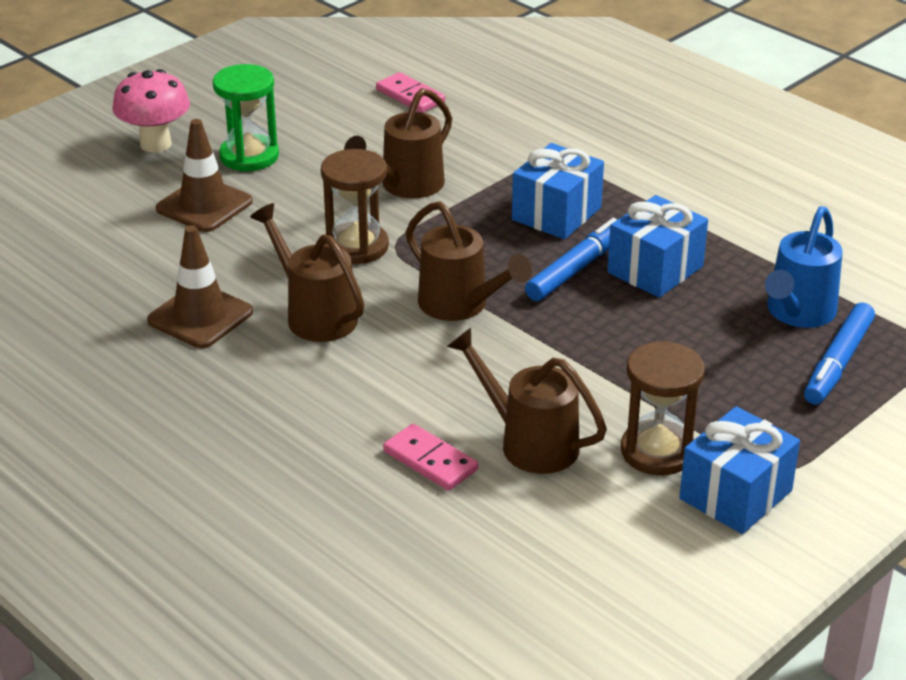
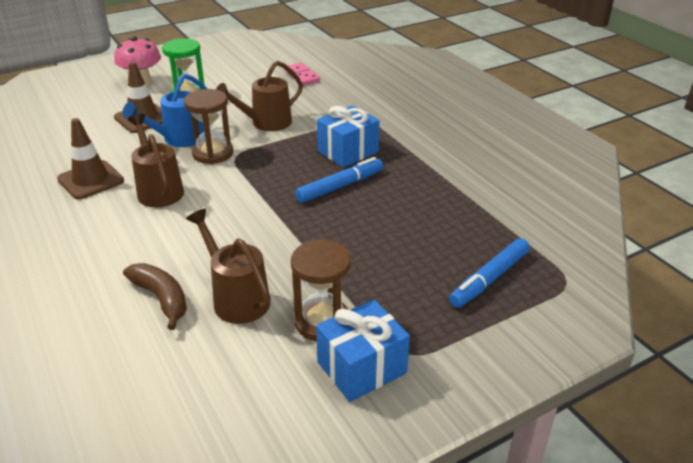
camera: 15 degrees right, 0 degrees up
(430, 461) = (161, 299): pink domino -> brown banana
(460, 305) = (252, 198): brown watering can -> none
(655, 269) = (392, 194): blue gift -> none
(797, 313) = (476, 239): blue watering can -> blue watering can (178, 139)

